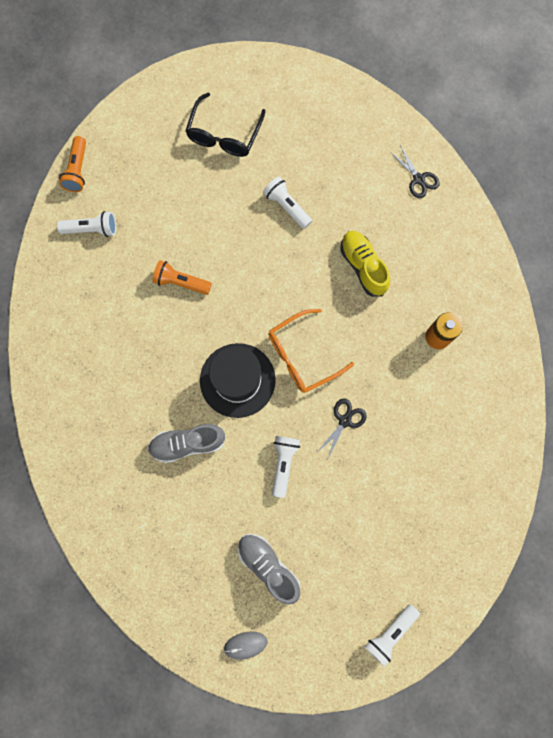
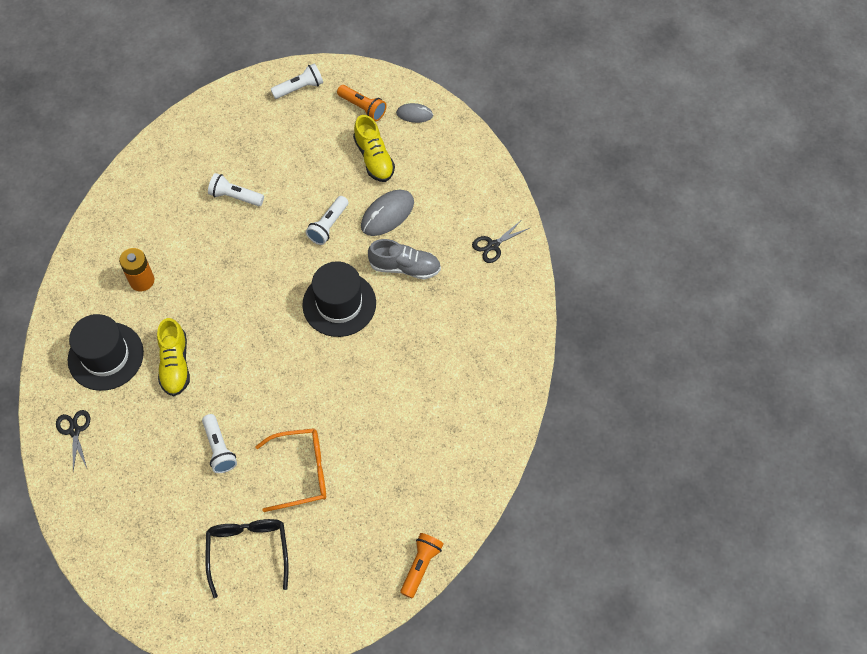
camera: 160 degrees left, 15 degrees down
(92, 229) = (426, 494): white flashlight -> white flashlight (235, 196)
(181, 282) = (356, 409): orange flashlight -> orange flashlight (363, 107)
(224, 134) = (248, 551): black glasses -> black glasses turned 45 degrees counterclockwise
(227, 499) = (387, 214): none -> grey mouse
(268, 566) = (374, 158): grey shoe -> yellow shoe
(302, 356) = (271, 305): orange glasses -> orange glasses (301, 472)
(344, 421) = (260, 241): black scissors -> black scissors (493, 245)
(429, 252) = (105, 356): none -> black hat

